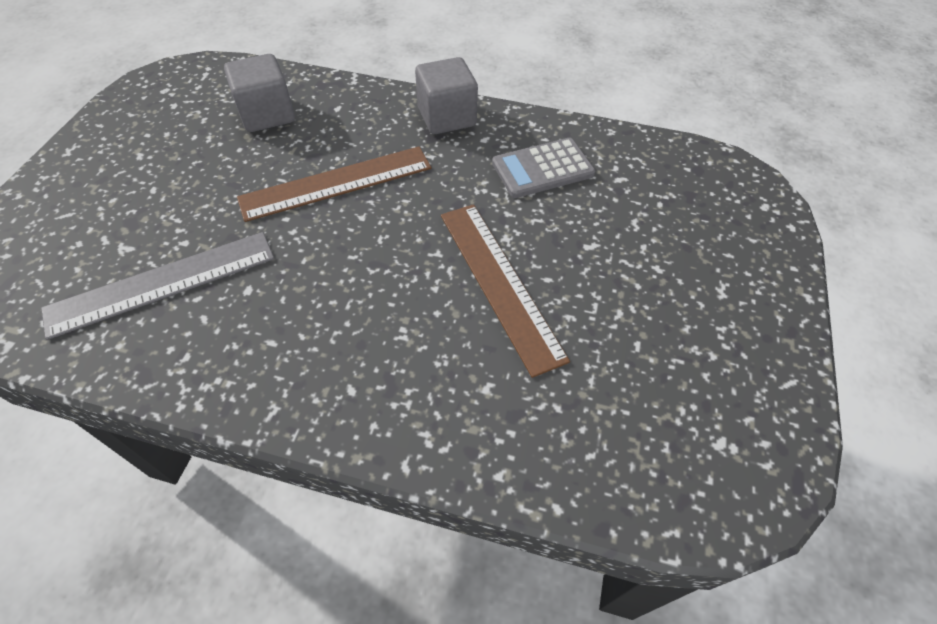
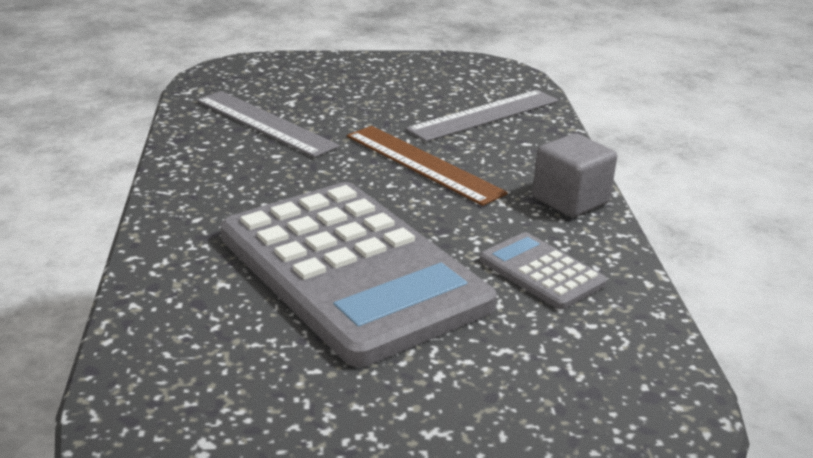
camera: 70 degrees right, 25 degrees down
(267, 114) = (484, 115): grey cube -> grey ruler
(500, 283) = (352, 270): brown ruler -> grey calculator

